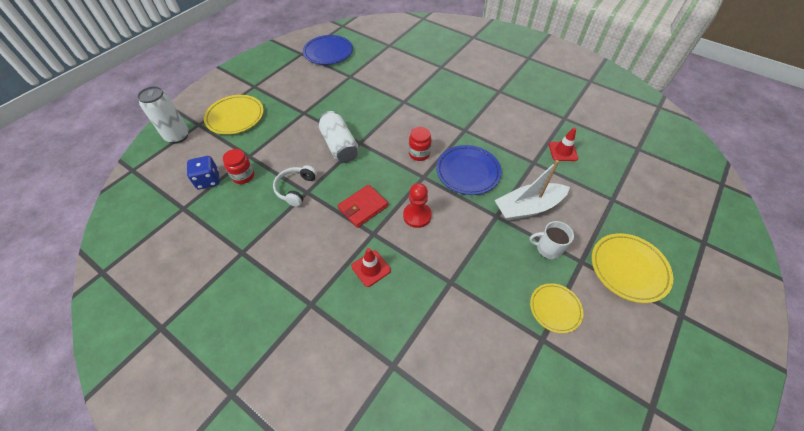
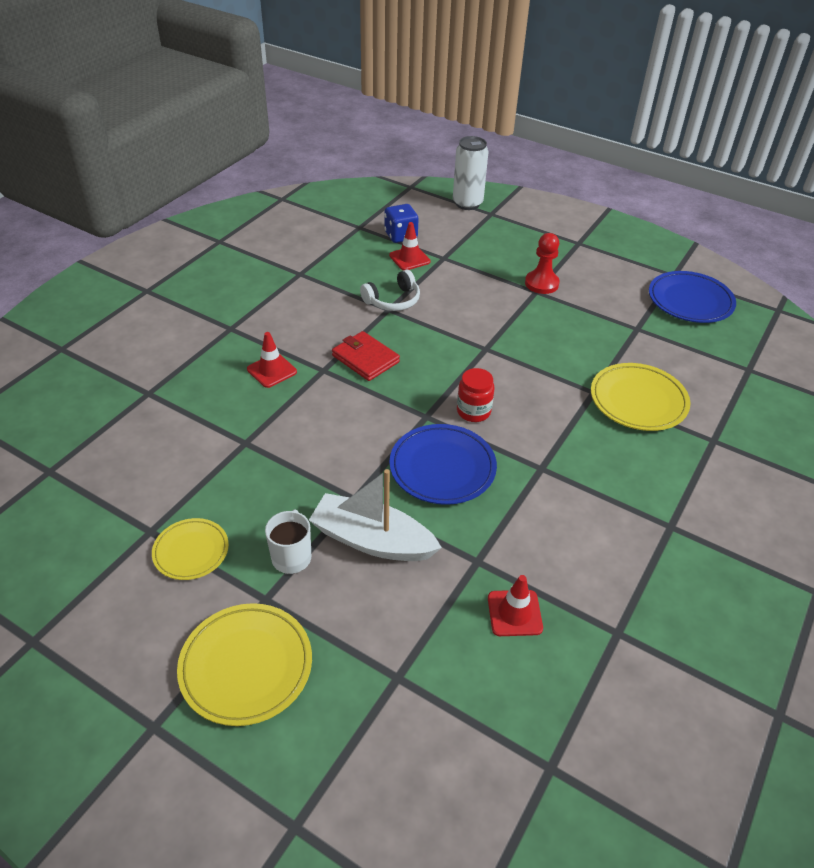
camera: 85 degrees right, 10 degrees down
(235, 117) = (511, 237): yellow plate -> yellow plate (638, 401)
(243, 176) = (409, 258): red jar -> red traffic cone
(296, 189) = (393, 300): white headphones -> white headphones turned 135 degrees clockwise
(339, 145) = (476, 330): white can -> none
(417, 216) = (353, 410): red pawn -> red pawn (541, 283)
(528, 207) = (372, 540): white boat -> white boat turned 45 degrees counterclockwise

